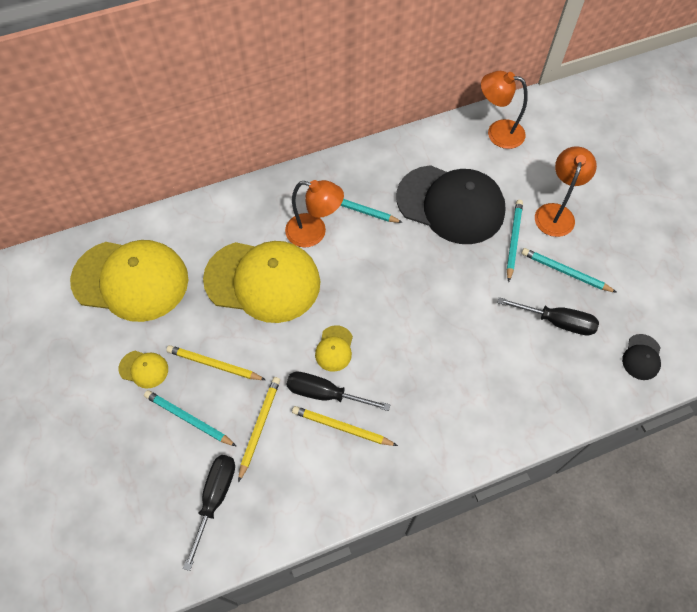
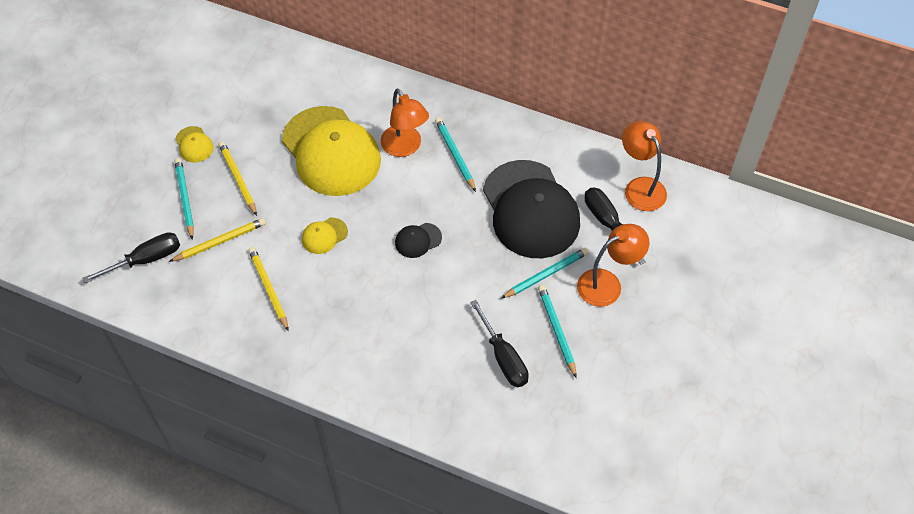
camera: 45 degrees right, 5 degrees down
(131, 280) = (249, 81): yellow cap -> none
(325, 394) = (284, 259): black screwdriver -> black screwdriver (607, 223)
(641, 357) = (536, 438): black cap -> black cap (418, 240)

